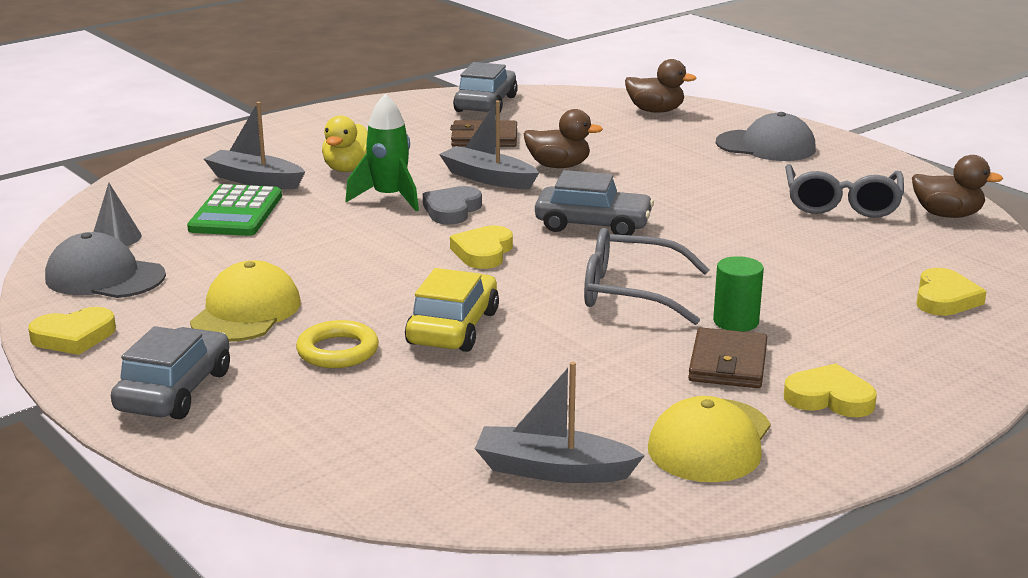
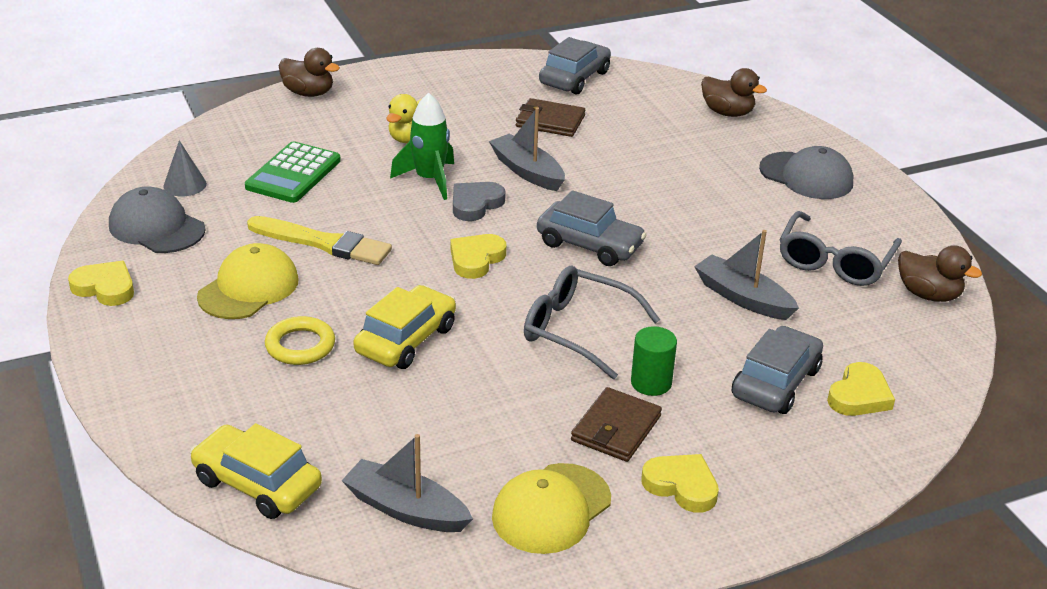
camera: 15 degrees right, 10 degrees up
(74, 337) = (105, 288): yellow heart -> yellow heart turned 150 degrees counterclockwise
(174, 391) = (155, 361): grey car -> grey car (775, 383)
(255, 180) = (327, 138): grey boat -> grey boat (743, 298)
(307, 263) = (323, 243): none -> yellow brush
(367, 478) = (257, 484): none -> yellow car
(558, 166) = (598, 167): brown duck -> brown duck (308, 93)

